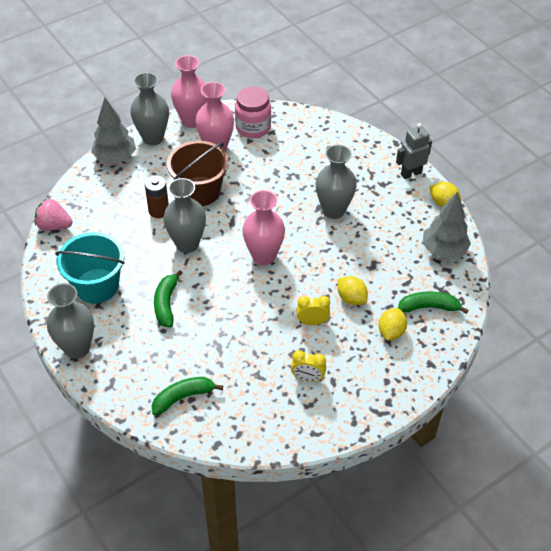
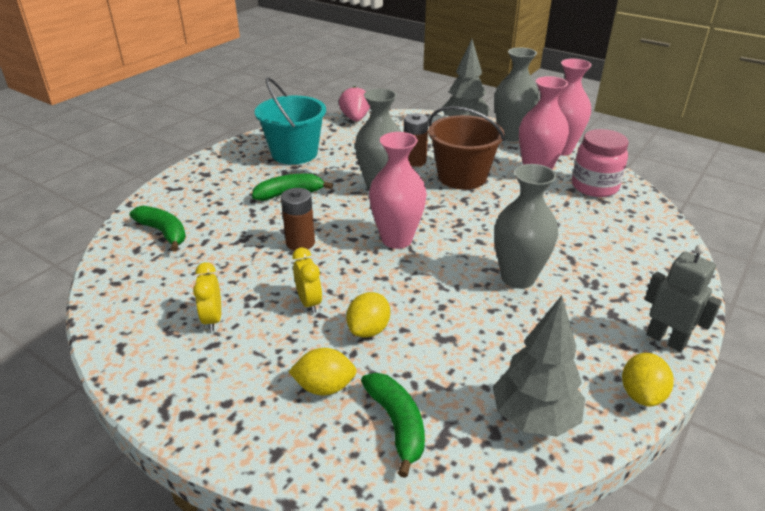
camera: 70 degrees right, 15 degrees down
(77, 348) = (213, 162): grey vase -> none
(241, 312) = (300, 243): none -> brown battery

